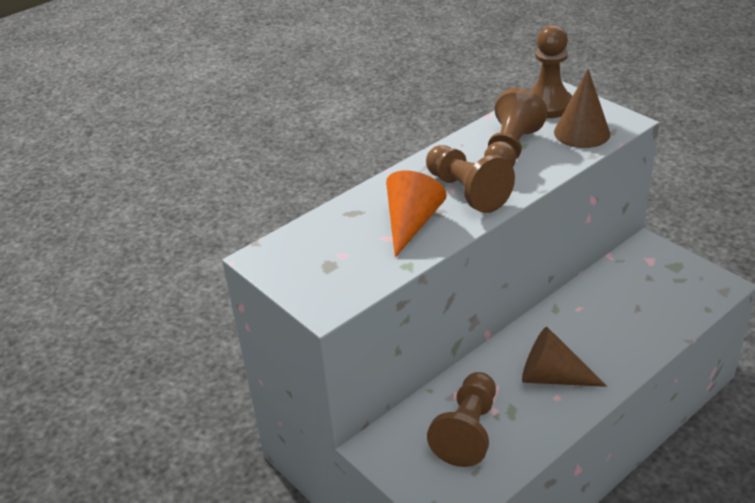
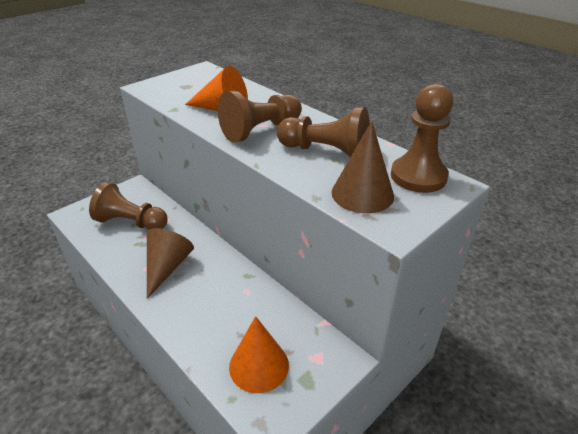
camera: 85 degrees right, 0 degrees up
(669, 294) = (259, 365): none -> orange cone

